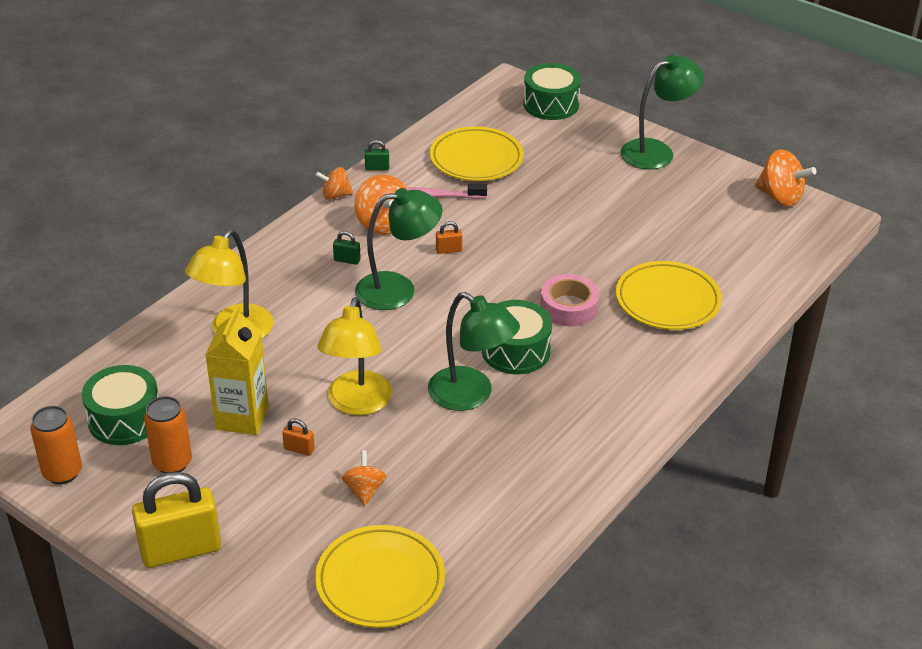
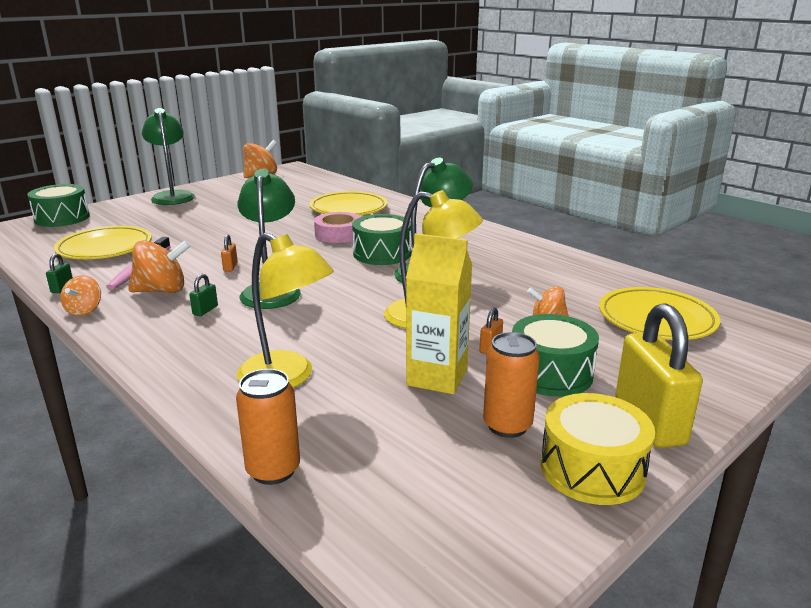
camera: 80 degrees left, 15 degrees down
(62, 472) = (524, 523): orange can -> orange can (273, 470)
(118, 510) = (592, 469): none -> yellow drum
(125, 419) = (421, 464): green drum -> green drum (550, 373)

